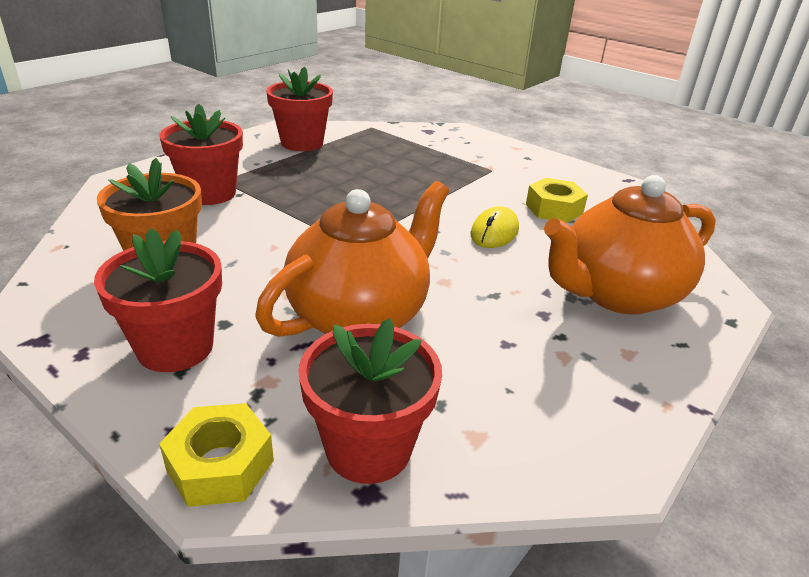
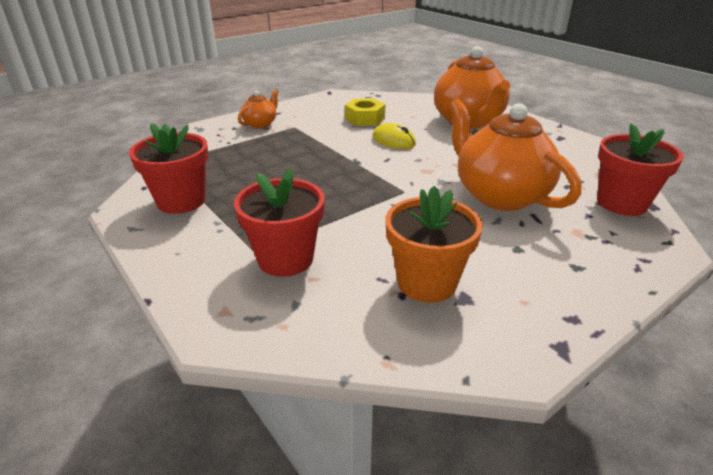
camera: 75 degrees left, 0 degrees up
(175, 347) = (553, 270): red flower pot -> none
(220, 465) = (657, 249): yellow nut -> none
(486, 152) = (260, 124): none -> orange teapot

